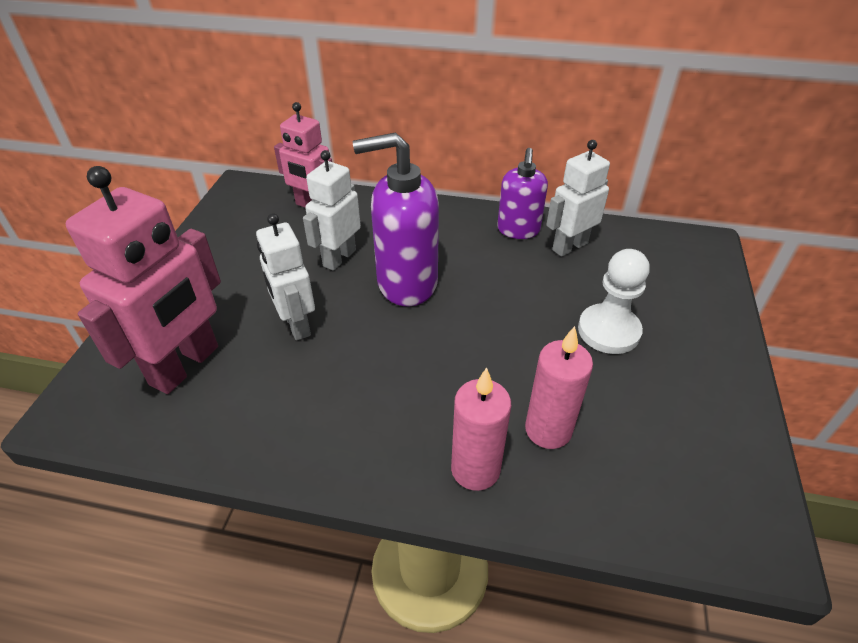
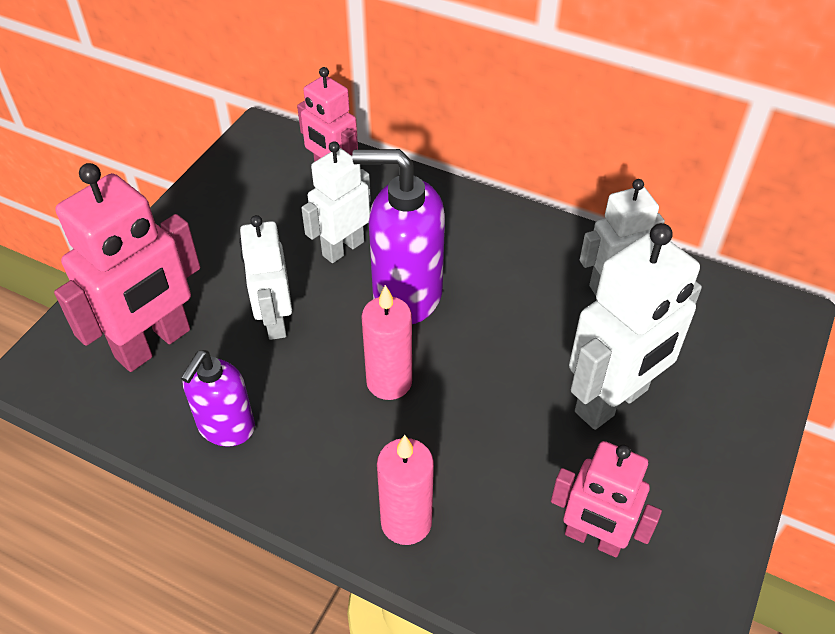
camera: 15 degrees right, 5 degrees up
(518, 230) = (559, 251): purple soap dispenser -> purple soap dispenser (226, 427)
(548, 430) = (497, 499): pink candle -> pink candle (389, 382)
(608, 331) = (612, 401): white pawn -> white robot
(643, 444) = (593, 539): none -> pink robot

